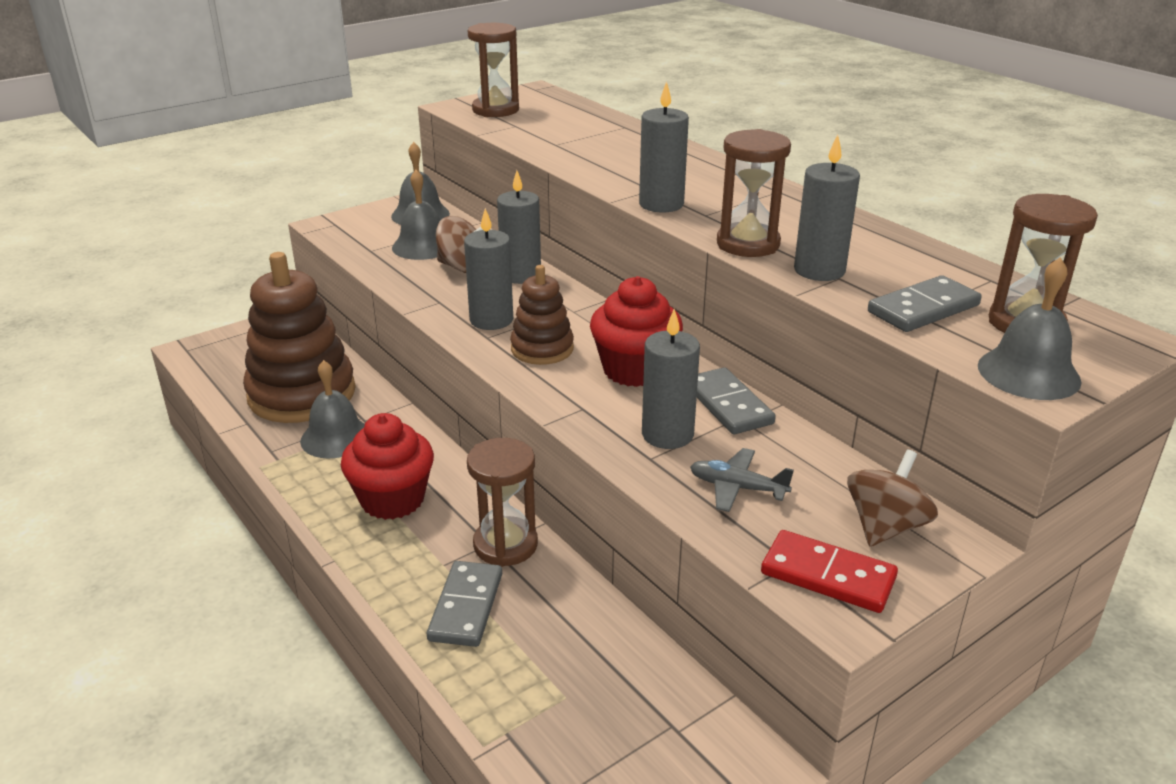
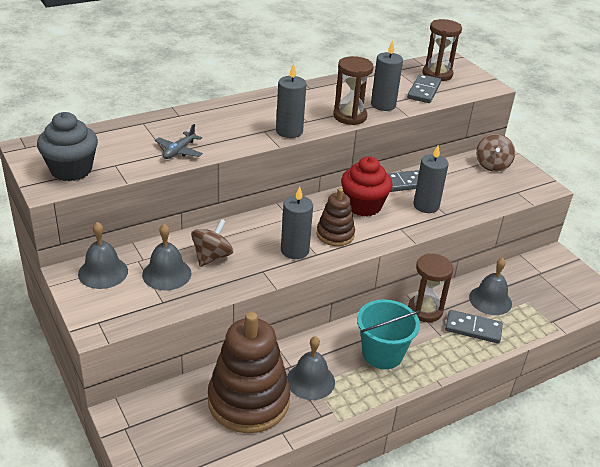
camera: 85 degrees left, 5 degrees up
(392, 499) = (382, 354): red cupcake -> turquoise bucket
(495, 110) = (71, 170): brown hourglass -> grey cupcake
(521, 275) = (233, 232): grey candle -> none
(737, 488) = (468, 194): grey plane -> grey plane (179, 151)
(828, 575) = (524, 185): red domino -> none
(885, 527) = (492, 165): brown spinning top -> brown spinning top turned 120 degrees counterclockwise
(923, 309) = (424, 91): grey domino -> grey domino turned 45 degrees clockwise
(1028, 373) = (477, 85): grey bell -> grey bell (490, 300)

